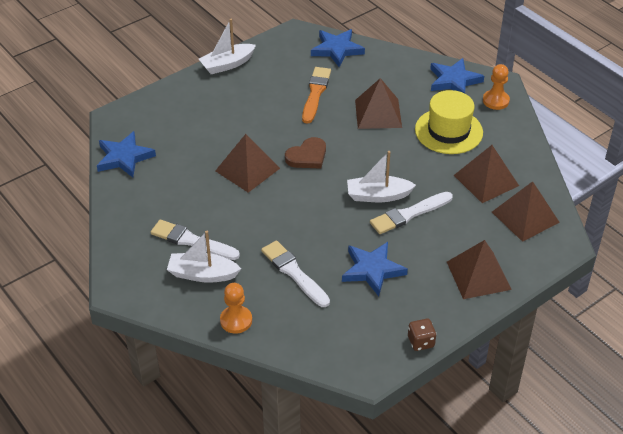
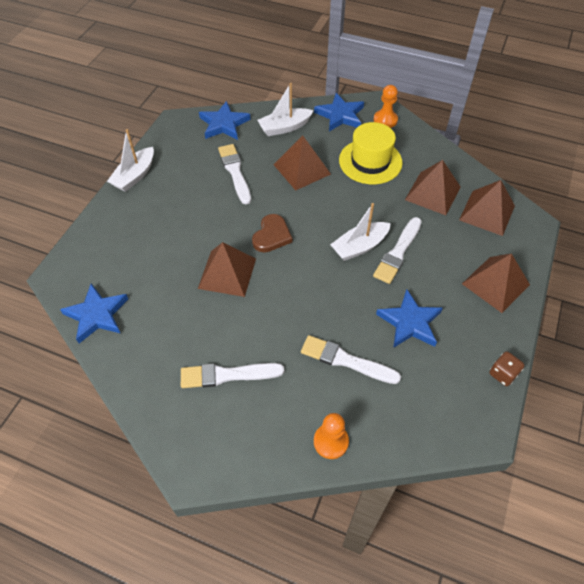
camera: 30 degrees left, 10 degrees up
(202, 274) = (263, 407): white boat -> white boat (284, 127)
(315, 93) = (235, 172): orange brush -> white brush

